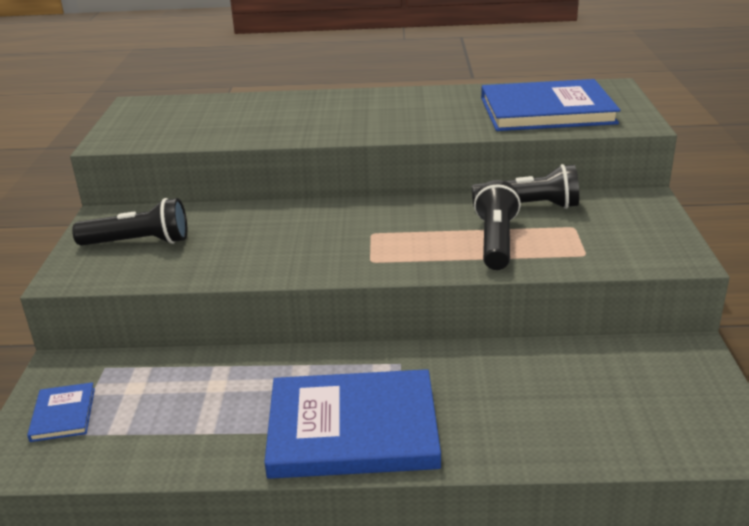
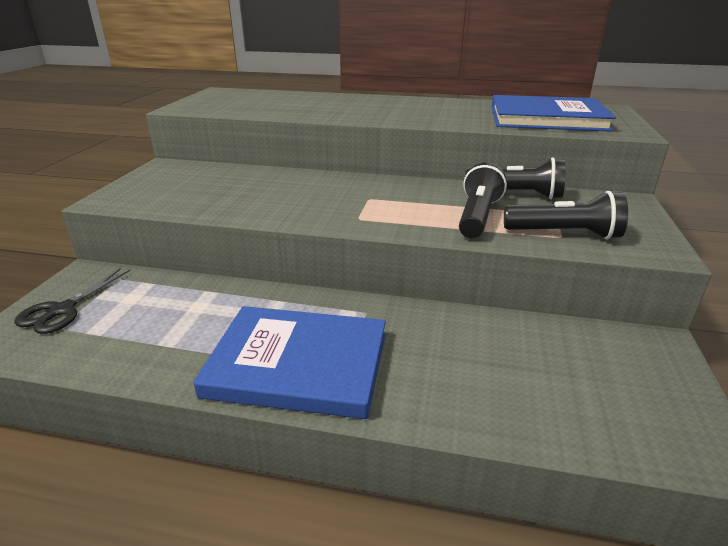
camera: 10 degrees right, 0 degrees up
(63, 414) = (62, 310): blue book -> black scissors
(139, 242) = (178, 184): black flashlight -> black flashlight (564, 234)

